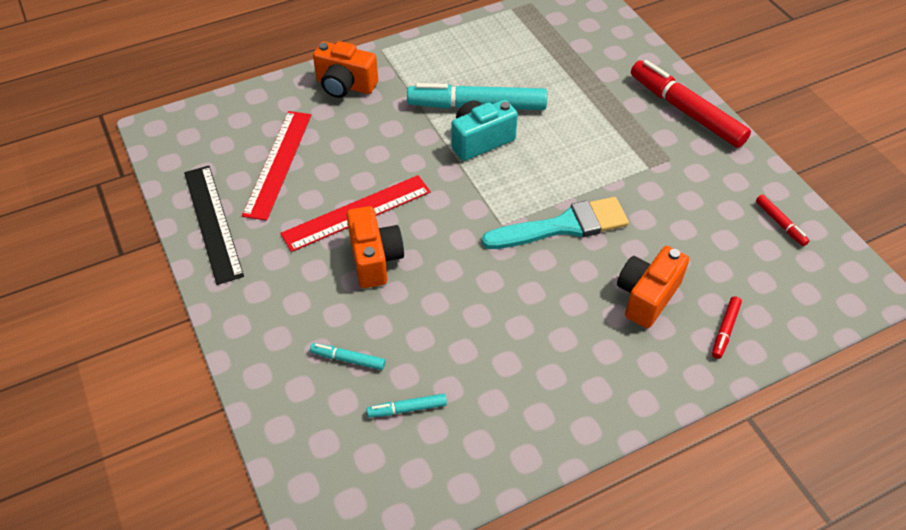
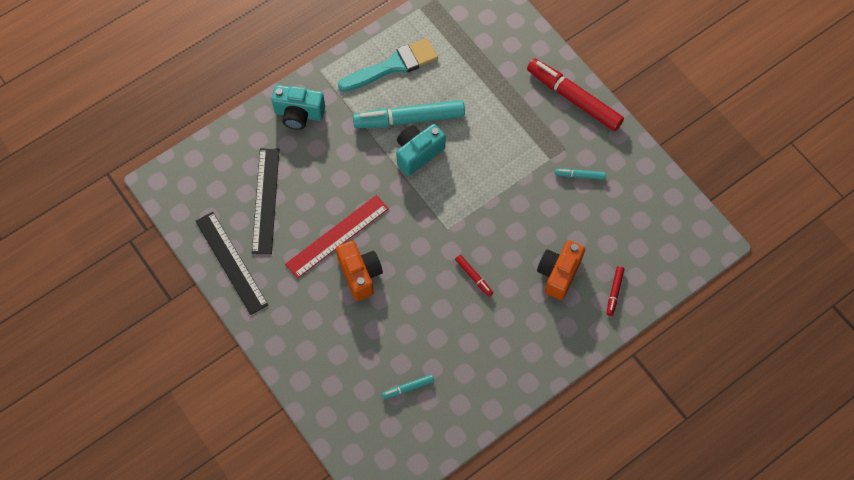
camera: 10 degrees left, 15 degrees up
(278, 163) = (266, 200): red ruler -> black ruler
(345, 85) = (299, 114): orange camera -> turquoise camera
(348, 359) = (359, 358): turquoise marker -> turquoise marker (579, 175)
(563, 226) = (492, 223): turquoise brush -> turquoise brush (393, 66)
(780, 223) = (649, 195): red marker -> red marker (473, 277)

